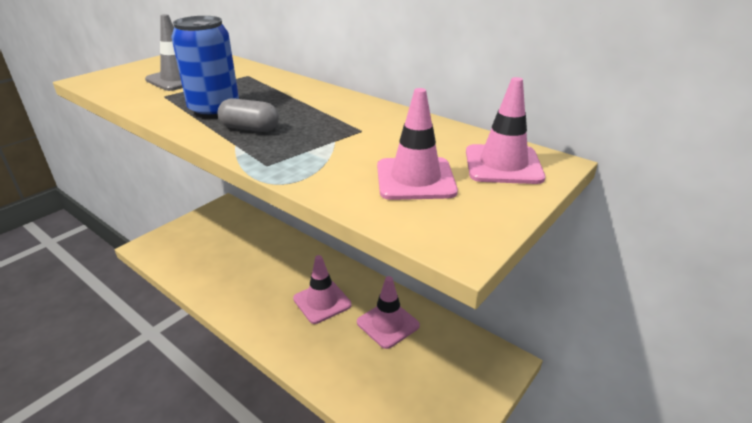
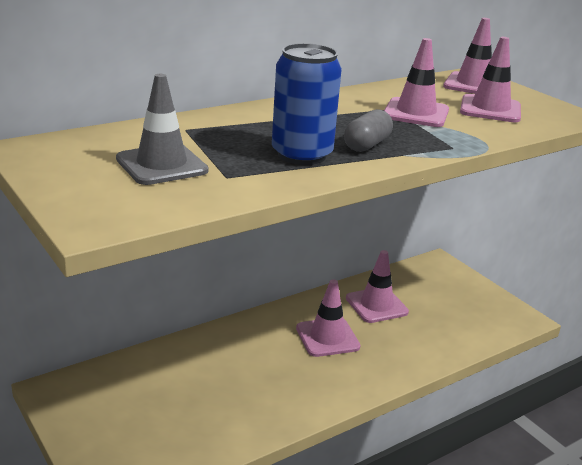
camera: 75 degrees left, 5 degrees down
(357, 141) = (416, 113): none -> pink traffic cone

